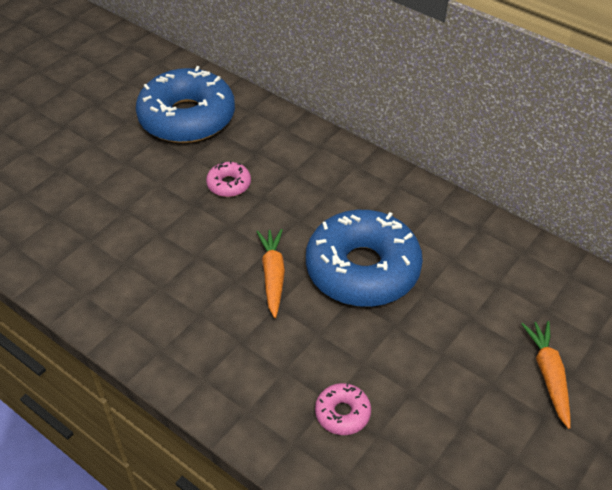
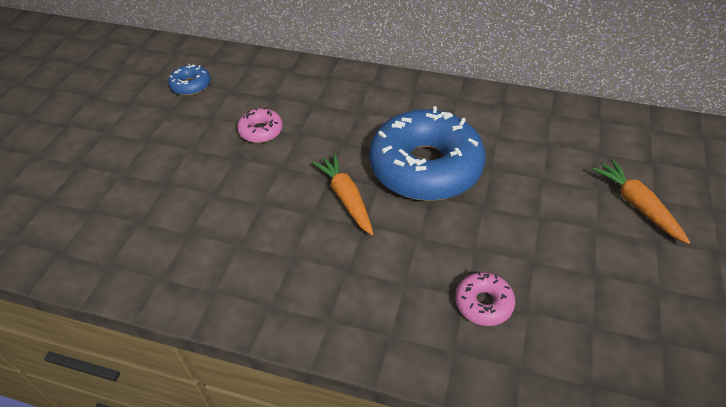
camera: 20 degrees left, 0 degrees up
(187, 118) = (191, 85): blue donut -> blue donut, size x0.42

